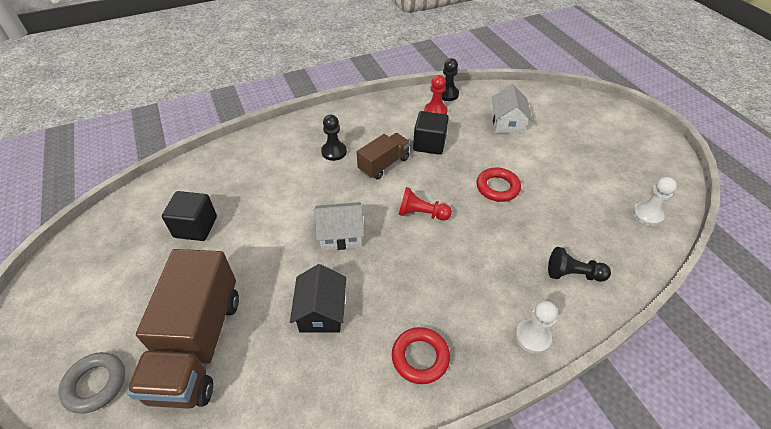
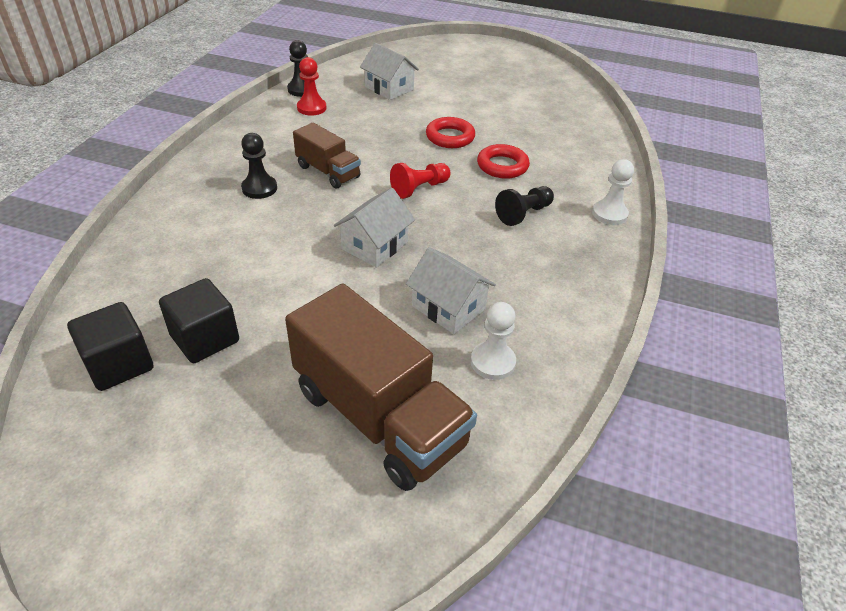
camera: 50 degrees left, 5 degrees down
(95, 384) = (324, 536): grey ring -> none
(321, 312) = (448, 307): black house -> white house
(384, 164) = (328, 172): brown truck -> brown truck turned 135 degrees clockwise
(420, 357) = (564, 278): red ring -> red ring (502, 166)
(429, 144) = (346, 135): black cube -> black cube (119, 364)
(573, 274) = (578, 162): black pawn -> black pawn (523, 214)
(647, 214) = (569, 101): white pawn -> white pawn (492, 362)

